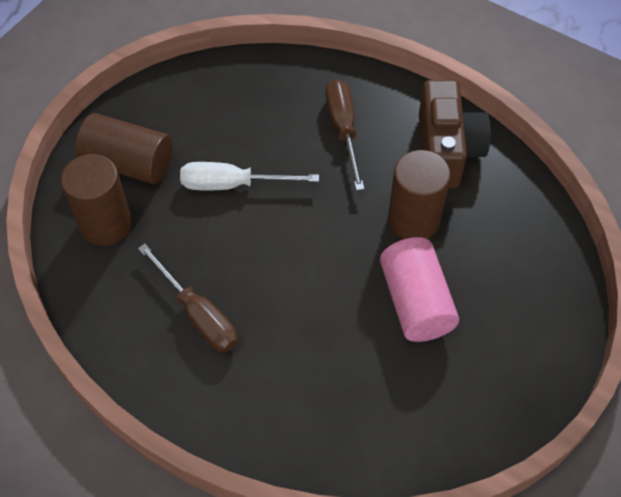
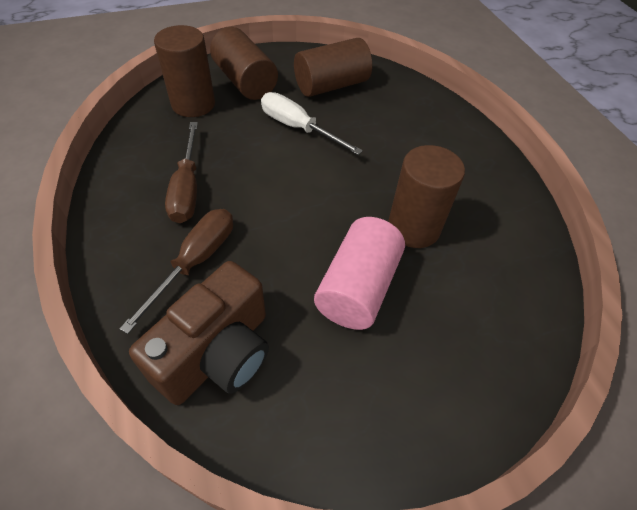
camera: 35 degrees right, 5 degrees down
(217, 114) = (331, 85): none -> brown cylinder
(343, 129) = (413, 139): brown screwdriver -> brown screwdriver (195, 262)
(446, 151) = (487, 197): brown camera -> brown camera (218, 353)

